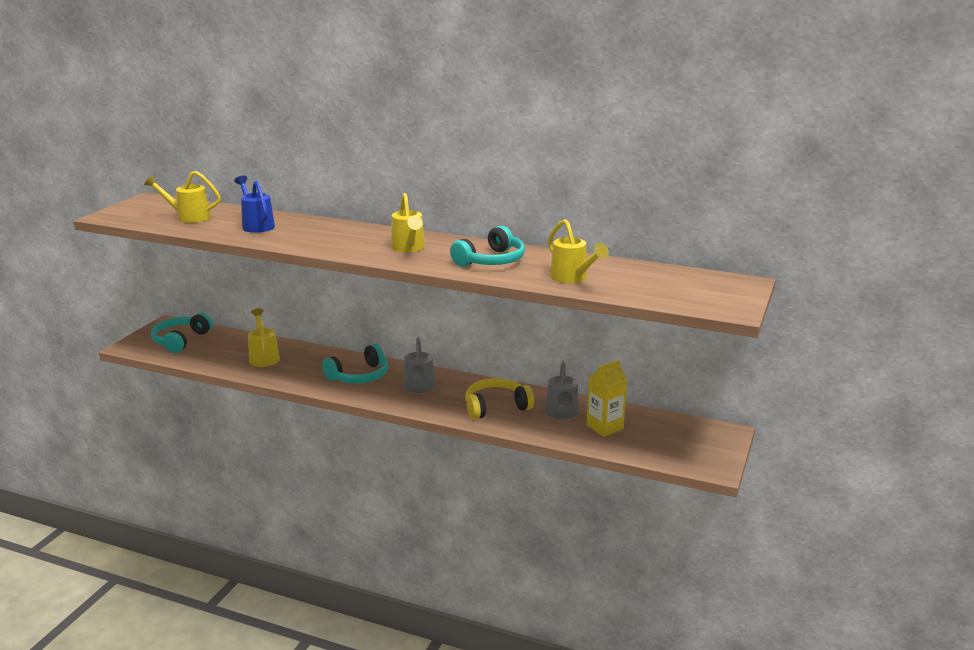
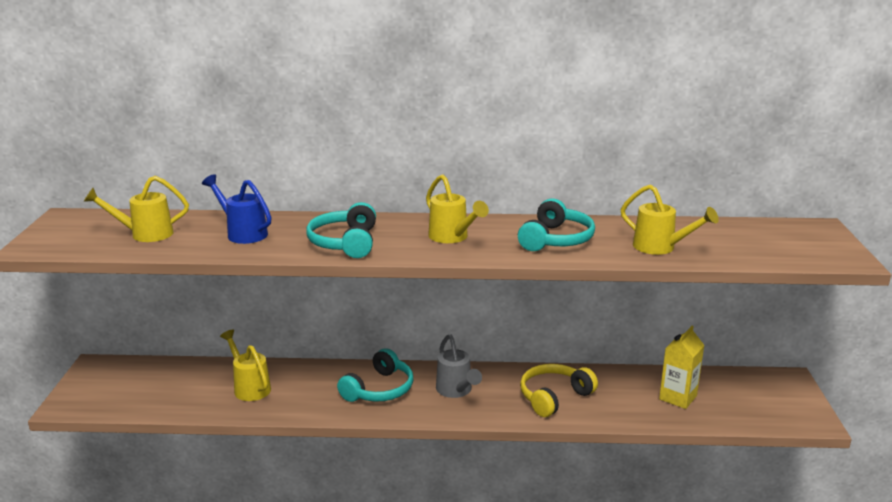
camera: 20 degrees left, 0 degrees up
(180, 340) = (128, 384): turquoise headphones -> turquoise headphones (345, 243)
(562, 414) = (625, 391): grey watering can -> none

